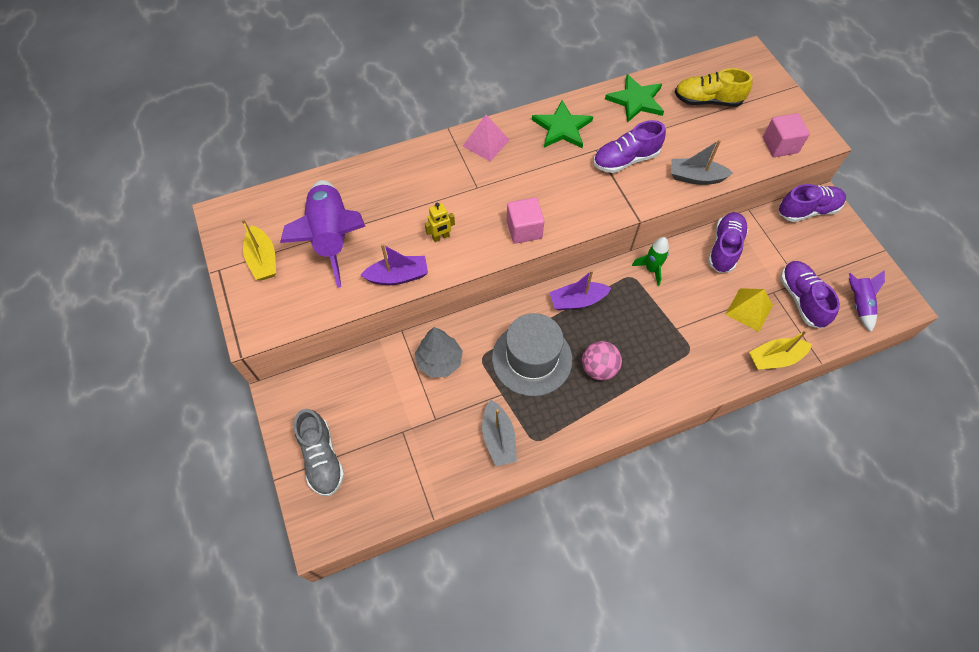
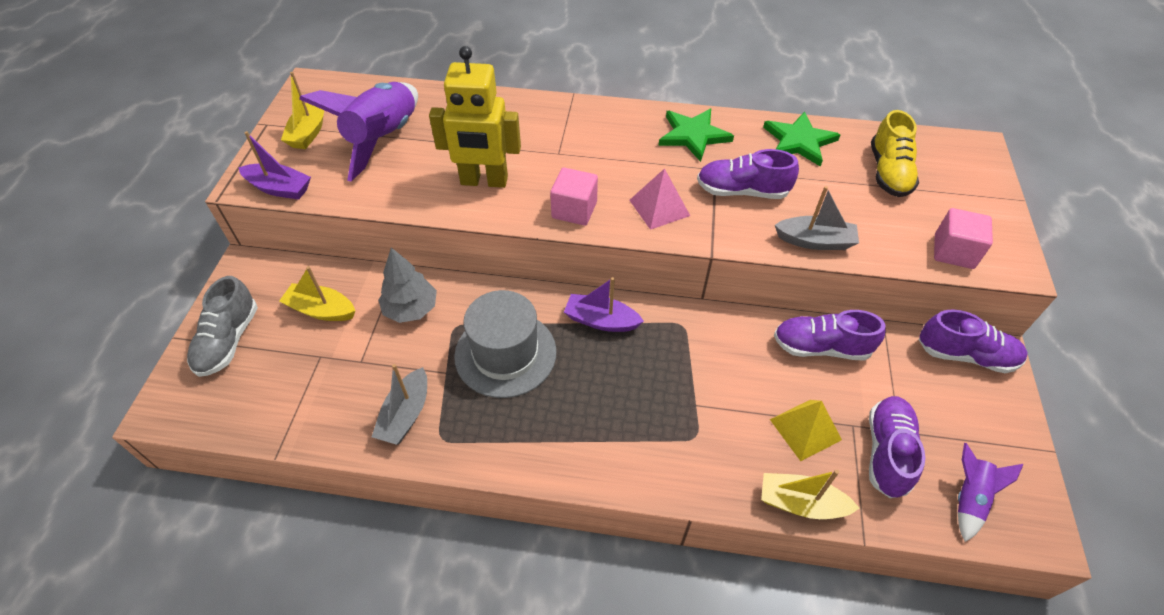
camera: 30 degrees right, 10 degrees down
(373, 397) = (321, 310): none -> yellow boat
(398, 276) = (413, 197): purple boat -> purple boat (279, 188)
(441, 237) = (484, 181): yellow robot -> yellow robot, size x2.30
(486, 143) = (600, 119): pink pyramid -> pink pyramid (659, 207)
(599, 368) = (571, 401): pink ball -> none
(651, 269) = (711, 328): green rocket -> none
(695, 177) = (815, 241): grey boat -> grey boat turned 150 degrees clockwise
(707, 101) = (888, 172): yellow shoe -> yellow shoe turned 120 degrees counterclockwise
(724, 248) = (821, 347): purple shoe -> purple shoe turned 135 degrees counterclockwise

